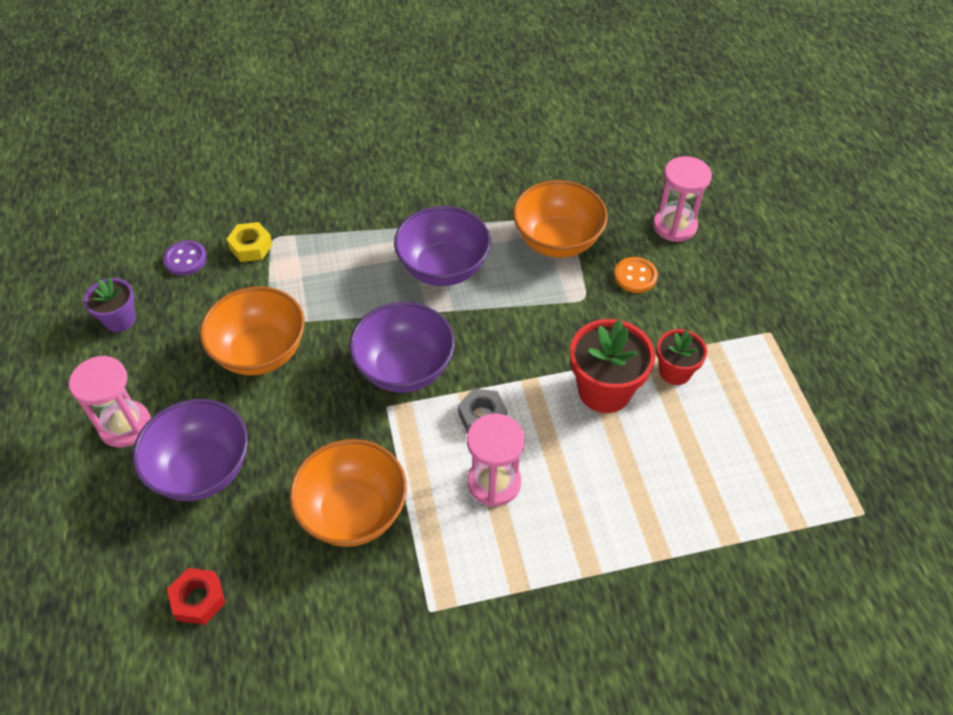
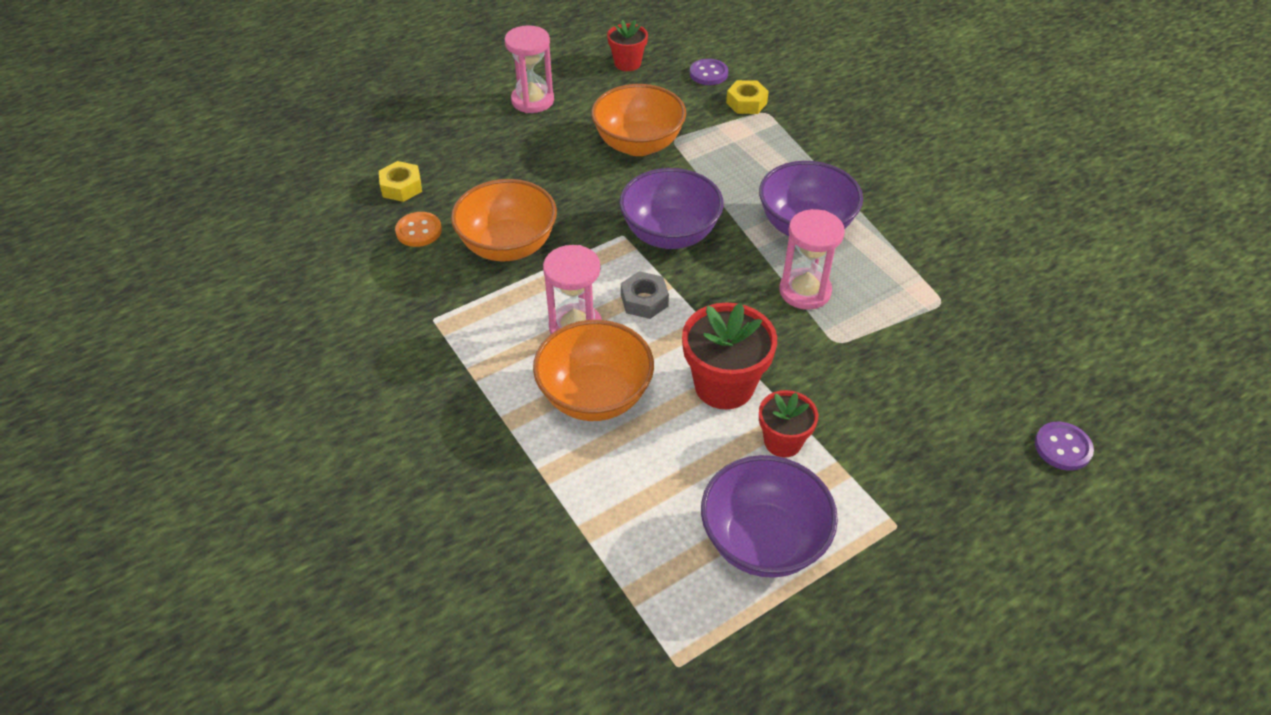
camera: 70 degrees right, 5 degrees down
(120, 320) = (627, 63): purple flower pot -> red flower pot
(198, 599) = (401, 187): red nut -> yellow nut
(202, 470) = (511, 151): purple bowl -> purple bowl (763, 541)
(557, 241) = (901, 301): orange bowl -> orange bowl (595, 396)
(635, 276) = (897, 378): orange button -> orange button (419, 231)
(674, 226) = (1002, 399): pink hourglass -> pink hourglass (805, 291)
(726, 214) = (1062, 447): none -> purple button

